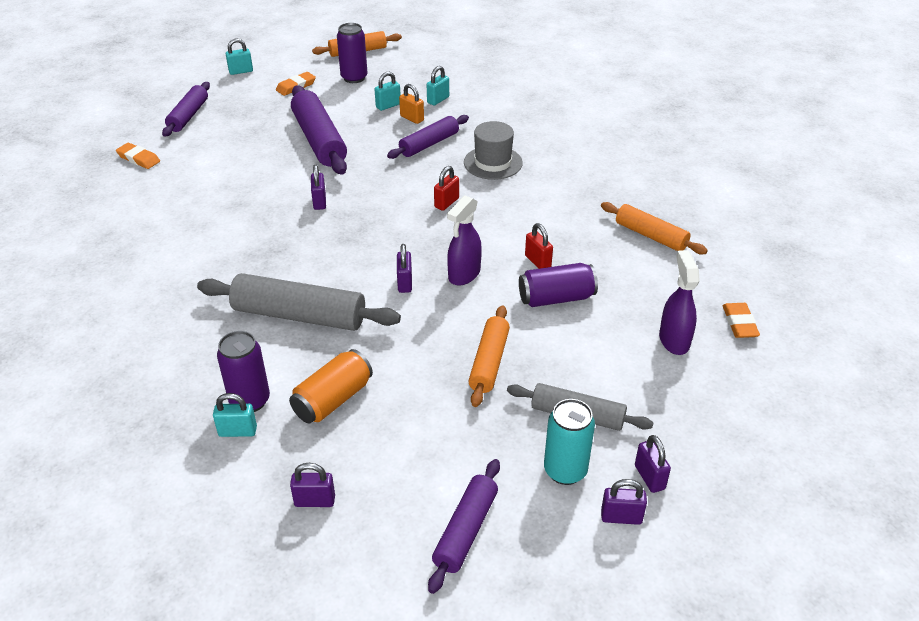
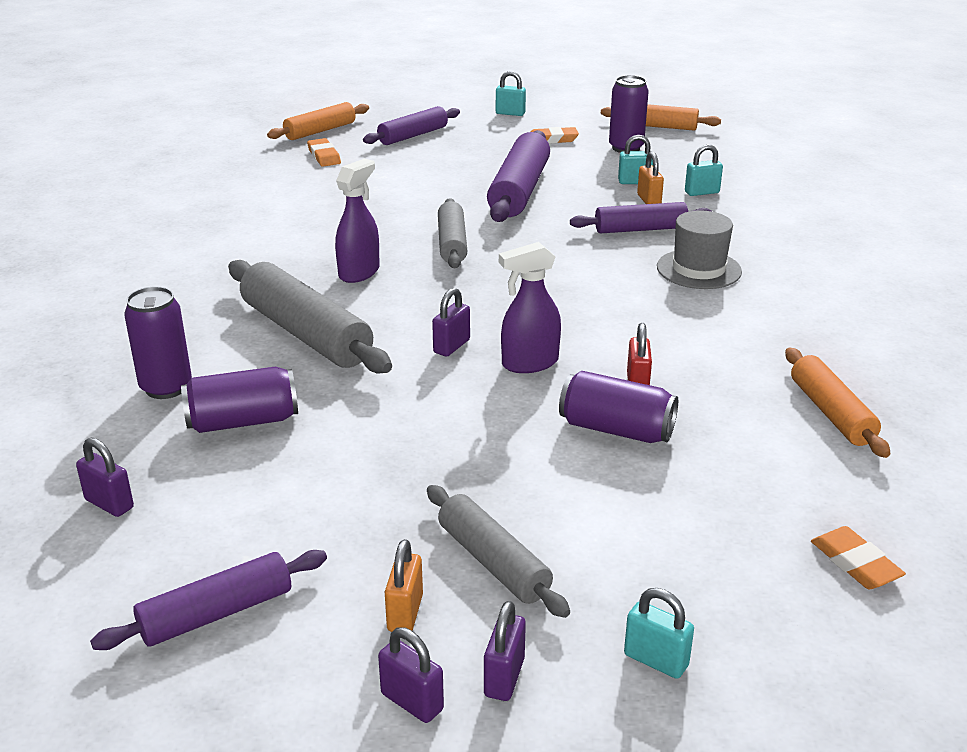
camera: 35 degrees right, 10 degrees down
(238, 431) = (122, 408): turquoise padlock -> turquoise padlock (656, 660)
(319, 202) = (452, 243): purple padlock -> grey rolling pin
(333, 399) = (243, 421): orange can -> purple can
(446, 203) = (593, 289): red padlock -> none
(489, 362) = (452, 459): orange rolling pin -> orange rolling pin (320, 131)
(565, 470) = (405, 613): turquoise can -> orange padlock
(674, 340) = (727, 540): purple spray bottle -> purple spray bottle (359, 272)
(739, 323) = (855, 563): orange eraser -> orange eraser turned 60 degrees counterclockwise

